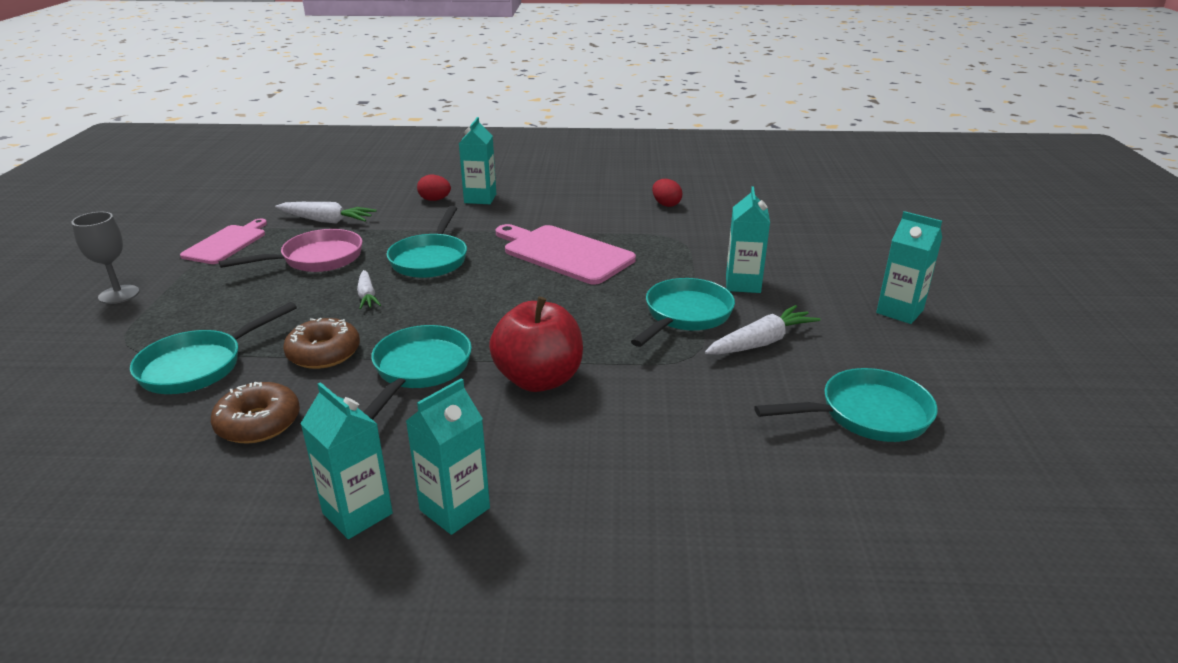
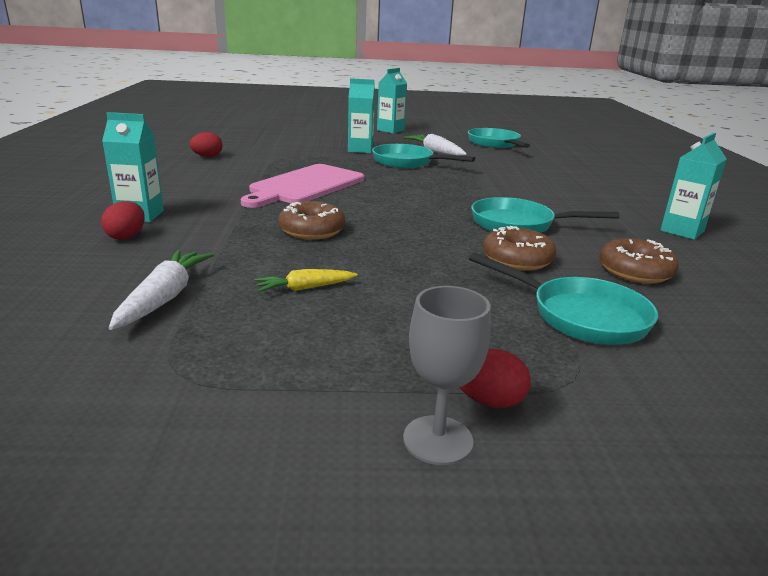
camera: 95 degrees left, 5 degrees down
(134, 312) = (488, 401): none -> red egg
(227, 243) = (228, 372): pink cutting board -> none
(316, 259) = (305, 288): pink pan -> yellow carrot
(367, 296) = (400, 252): white carrot -> none
(430, 259) = (312, 230): turquoise pan -> brown donut
(455, 509) = (649, 210): turquoise carton -> none
(539, 379) = (507, 194): red apple -> none

